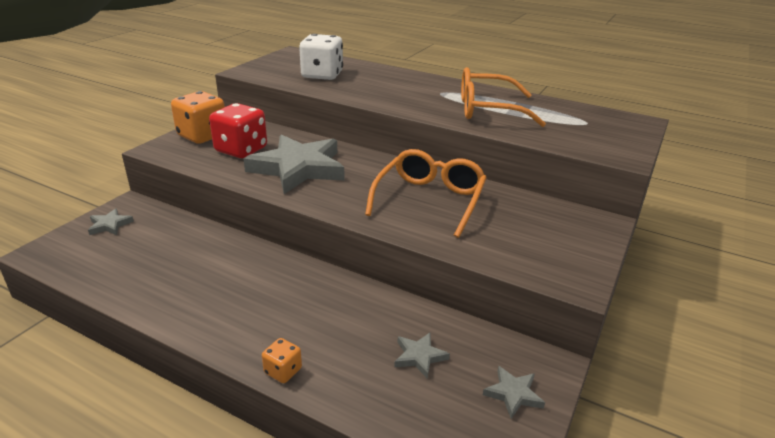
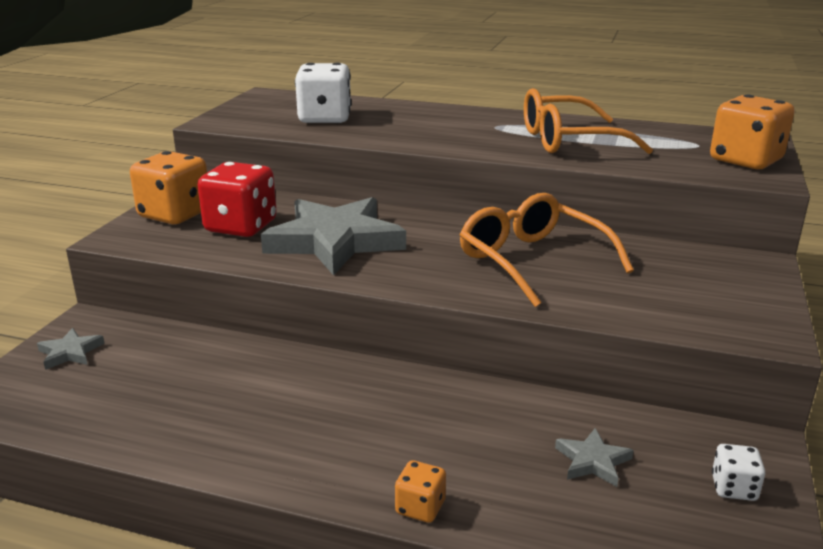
camera: 10 degrees left, 5 degrees down
(429, 200) = (532, 261): orange glasses -> orange glasses turned 45 degrees counterclockwise
(513, 394) = (733, 488): grey star -> white dice
(616, 140) = (745, 160): none -> orange dice

